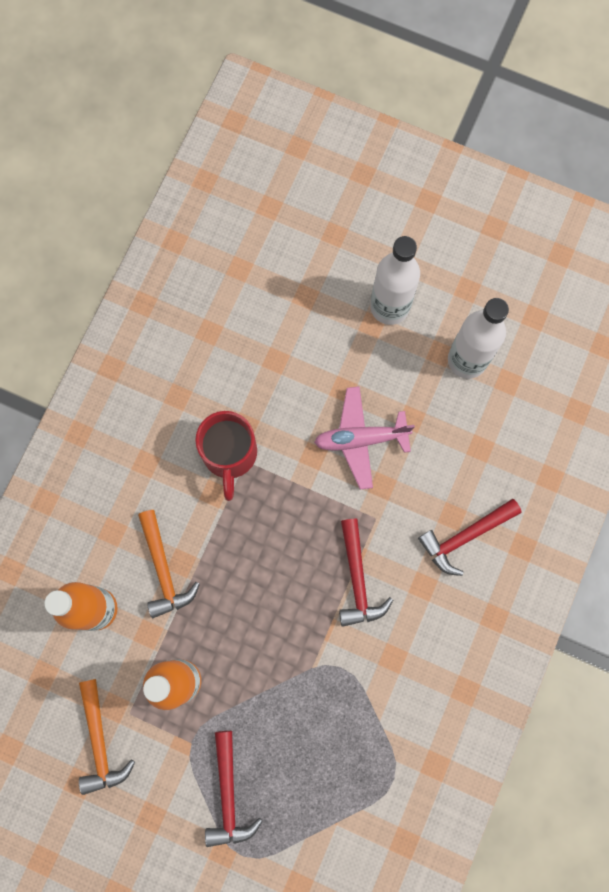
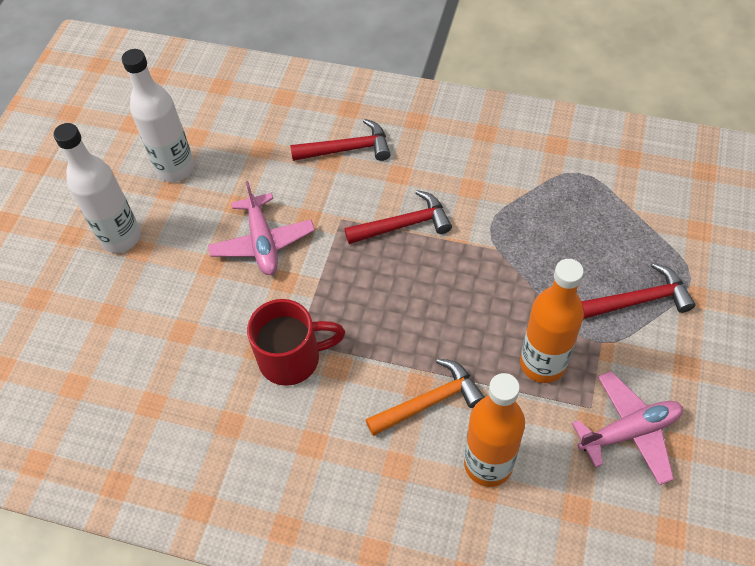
camera: 95 degrees left, 20 degrees down
(100, 742) = (629, 431): orange hammer -> pink plane
(465, 536) = (347, 149): red hammer -> red hammer turned 60 degrees counterclockwise

